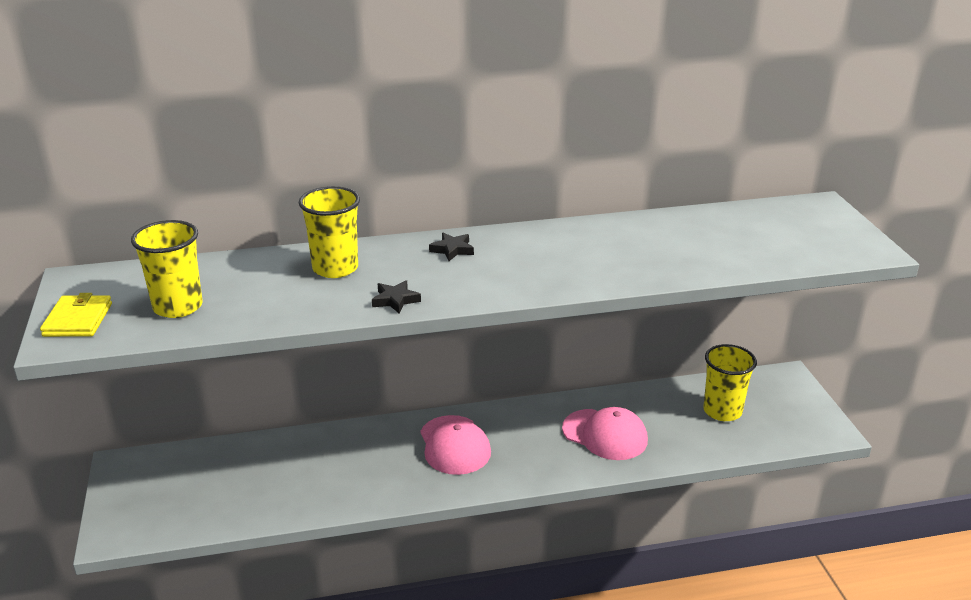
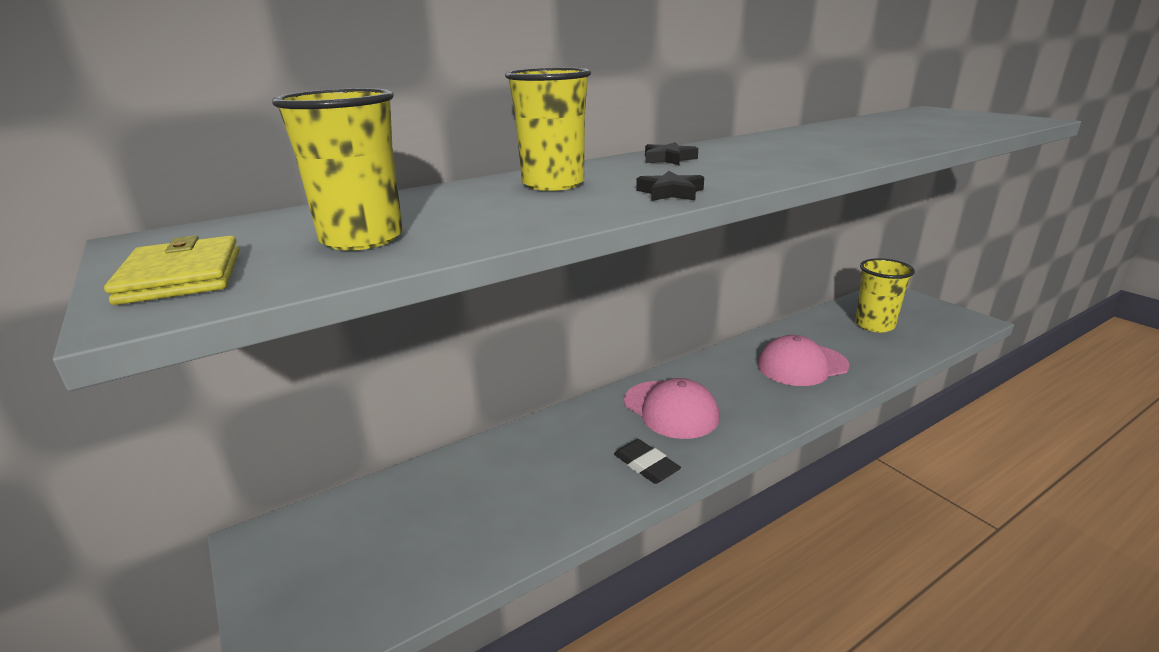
camera: 20 degrees left, 5 degrees down
(397, 485) = (646, 465): none -> black eraser
(605, 435) = (802, 365): pink cap -> pink cap turned 150 degrees clockwise

